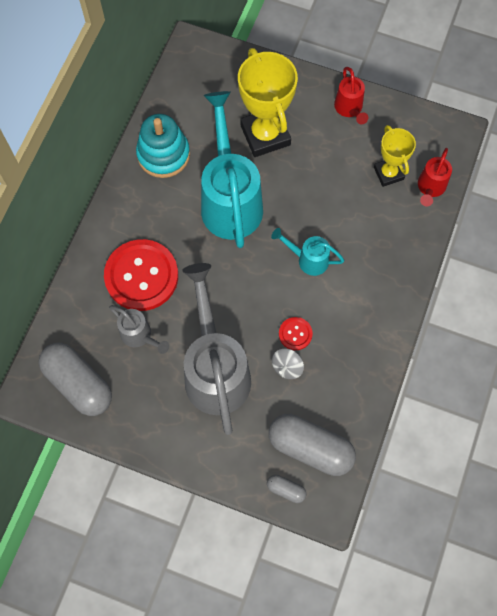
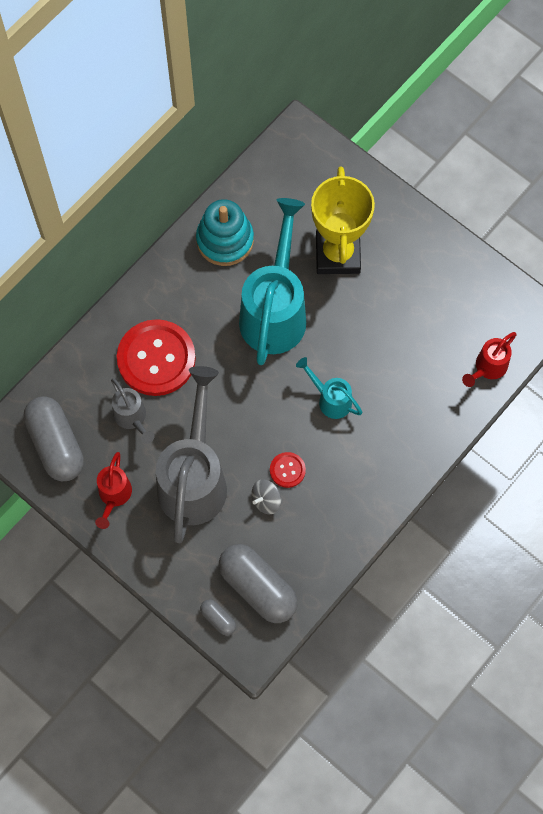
camera: 20 degrees right, 0 degrees up
(349, 109) = (437, 255): red watering can -> red watering can (114, 496)
(388, 173) = (450, 338): yellow trophy -> none

